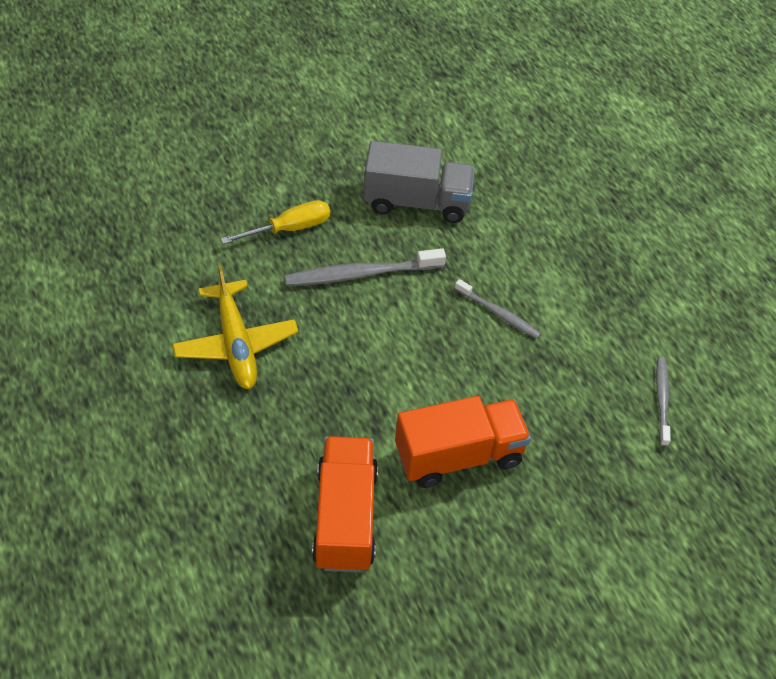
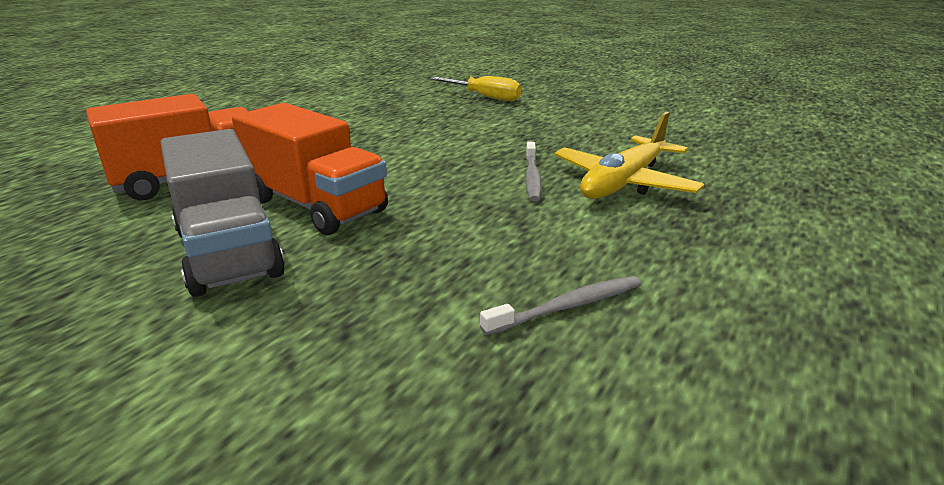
camera: 60 degrees right, 25 degrees down
(236, 343) = (348, 109): yellow plane -> yellow plane (623, 183)
(361, 274) = (480, 123): grey toothbrush -> none
(416, 202) = (595, 120): grey truck -> grey truck (228, 253)

